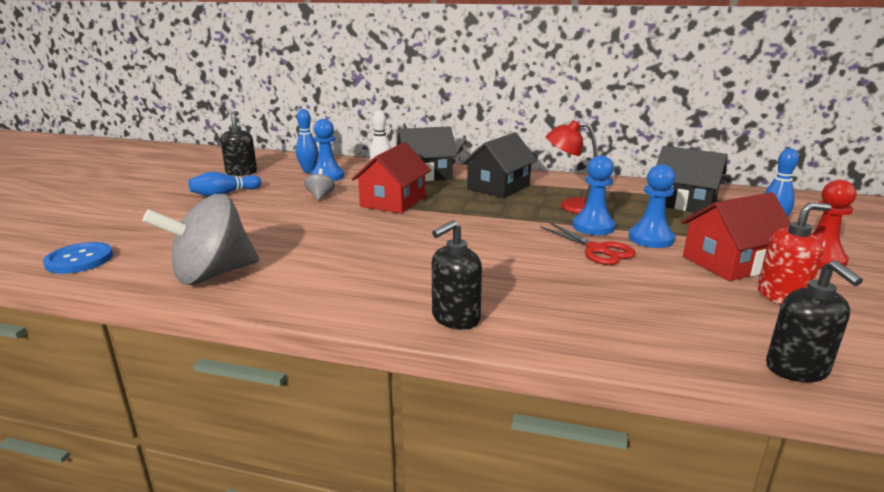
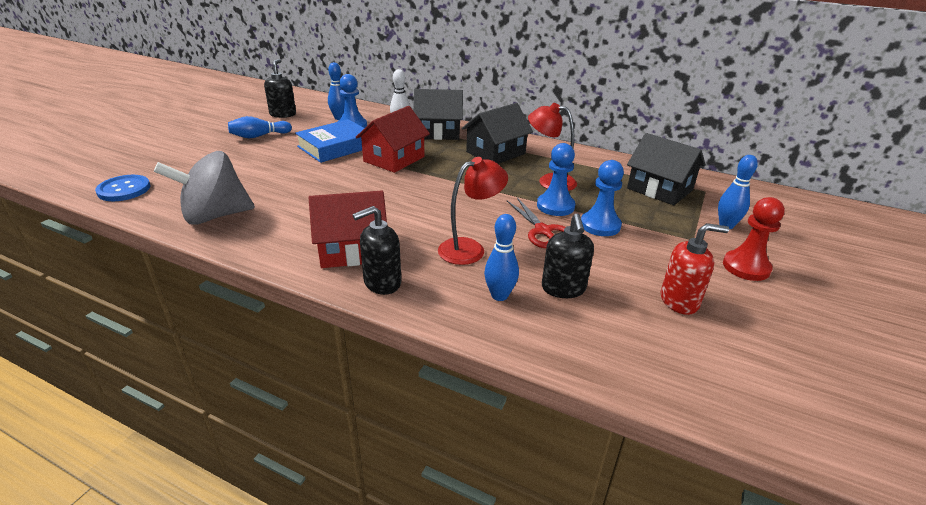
camera: 10 degrees right, 10 degrees up
(320, 196) = (336, 147): grey spinning top -> blue book
(531, 274) = (470, 248): none -> red lamp
(595, 314) = (499, 295): none -> blue bowling pin
(729, 262) = (656, 260): red house -> red house (352, 249)
(797, 369) = (639, 373): black soap dispenser -> black soap dispenser (563, 289)

